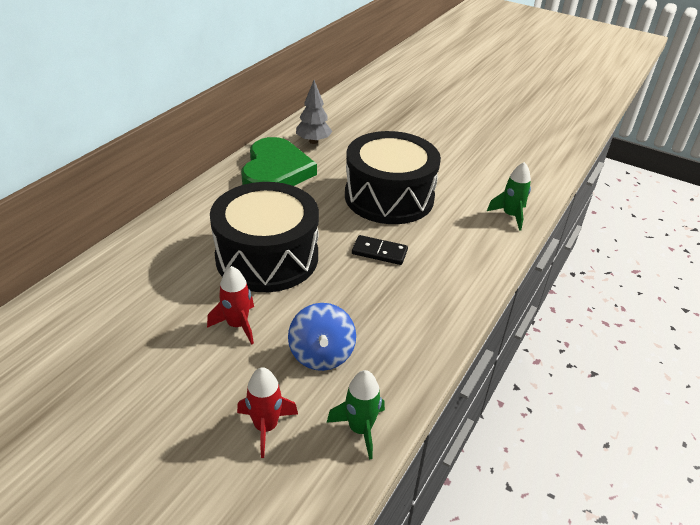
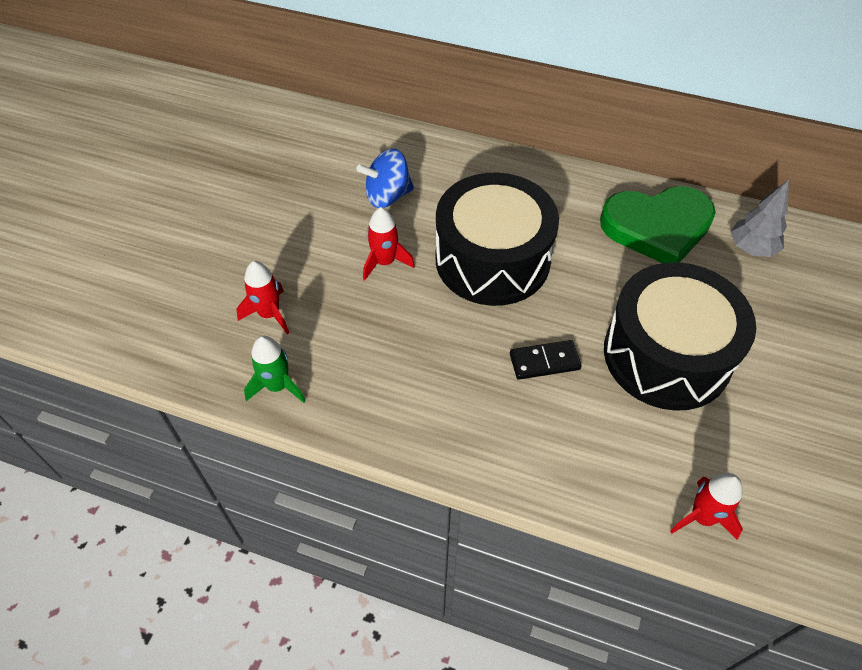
camera: 80 degrees right, 15 degrees up
(321, 354) = (363, 337): blue spinning top -> blue spinning top (387, 196)
(379, 252) = (544, 362): black domino -> black domino turned 75 degrees clockwise
(510, 215) = (702, 517): green rocket -> red rocket

